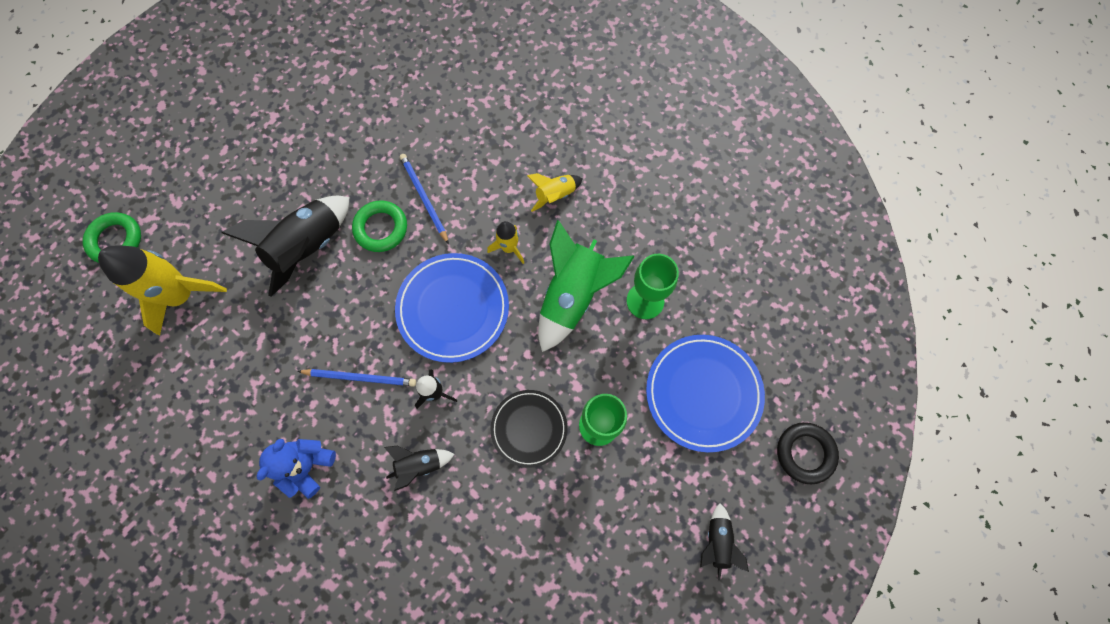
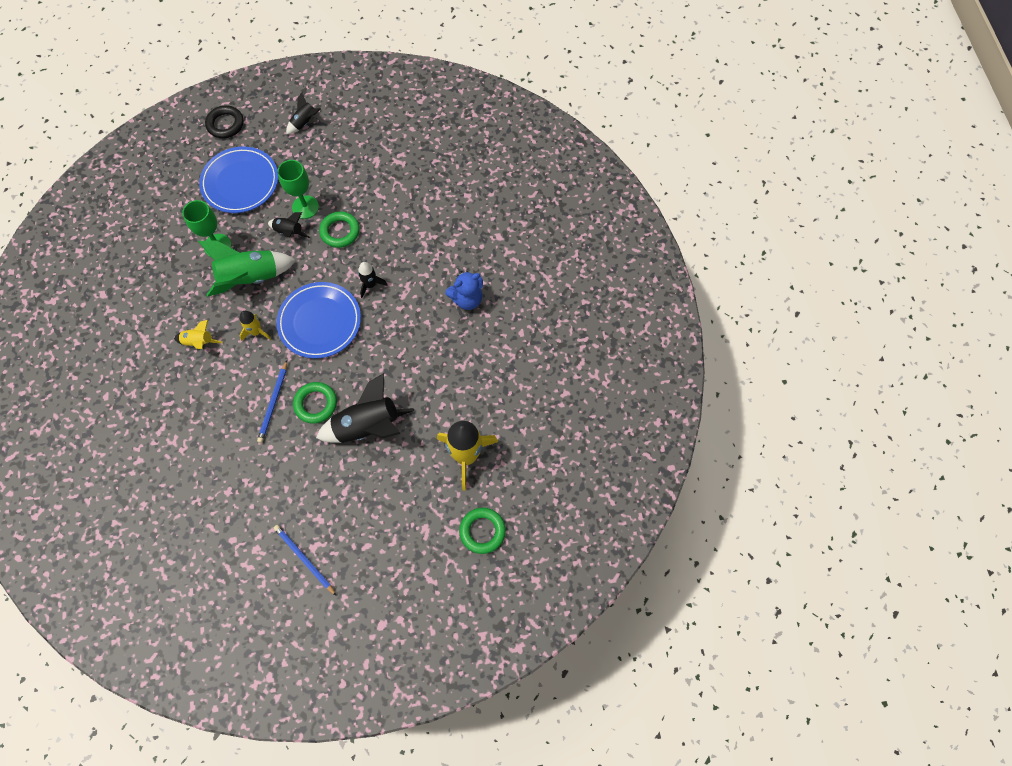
camera: 140 degrees left, 5 degrees down
(360, 377) = (402, 324): blue pencil -> blue pencil (304, 559)
(419, 464) = (409, 256): black rocket -> black rocket (289, 232)
(529, 428) = (340, 231): black plate -> green ring

